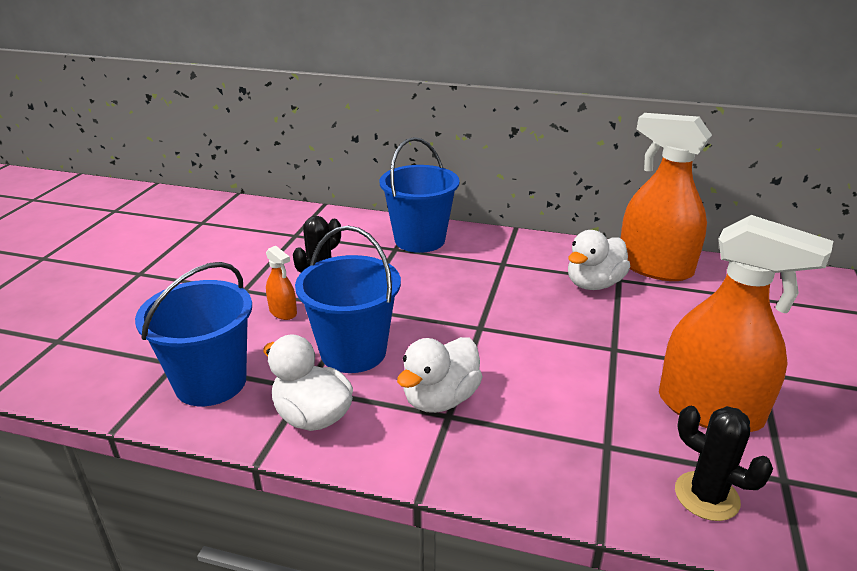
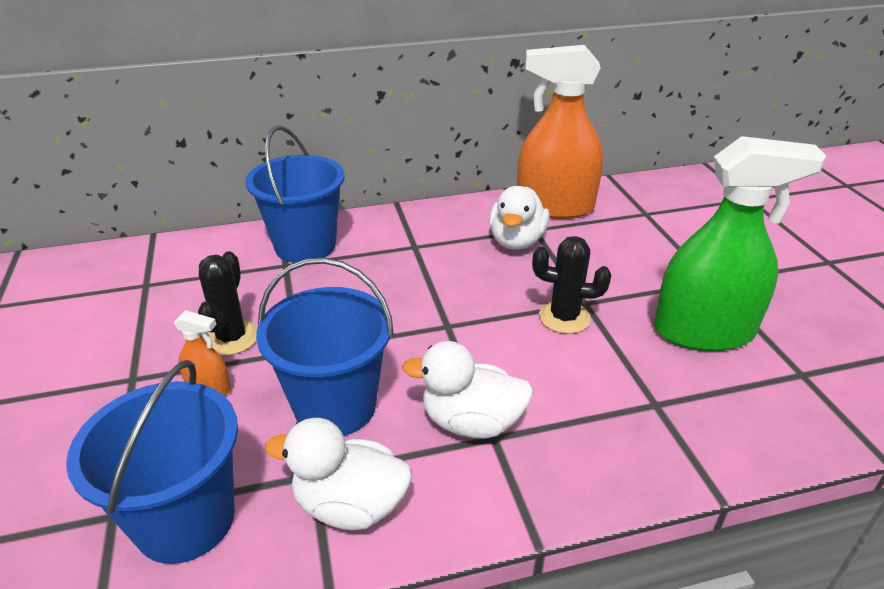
camera: 30 degrees left, 5 degrees up
(440, 399) = (471, 422): white duck -> white duck turned 90 degrees clockwise
(706, 496) = (764, 416): black cactus -> black cactus (564, 317)
(709, 409) = (703, 332): orange spray bottle -> green spray bottle

